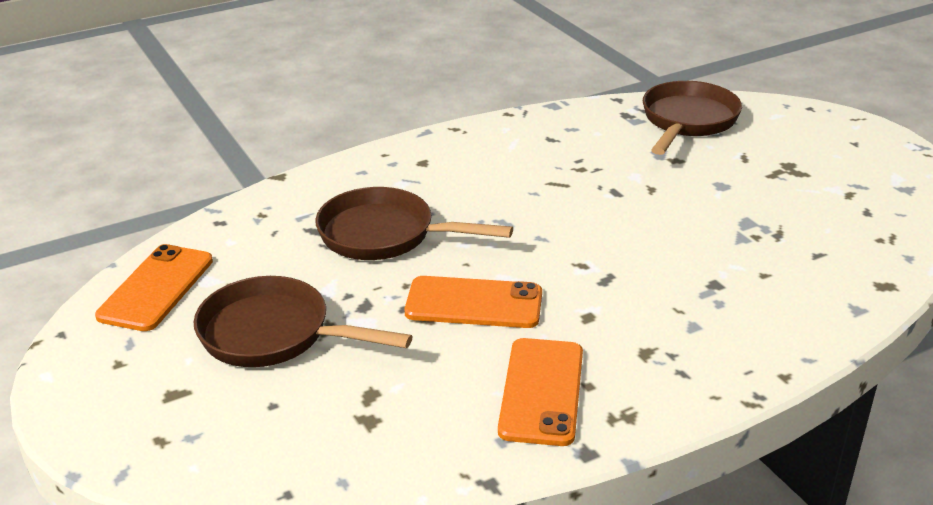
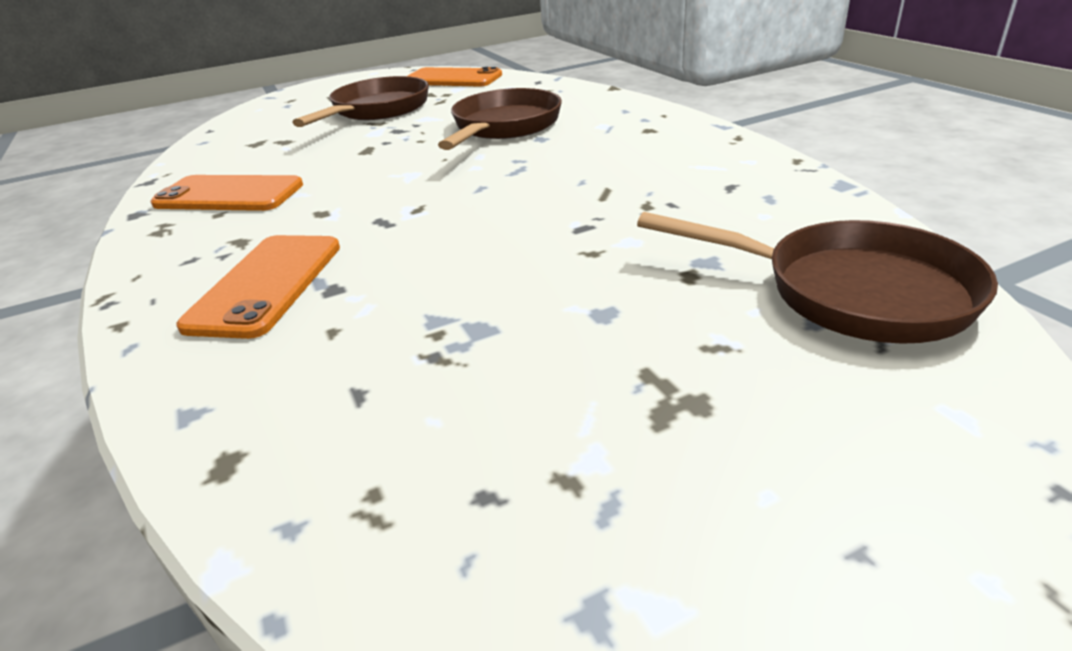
camera: 95 degrees right, 0 degrees up
(474, 303) = (376, 164): orange phone -> orange phone (267, 285)

